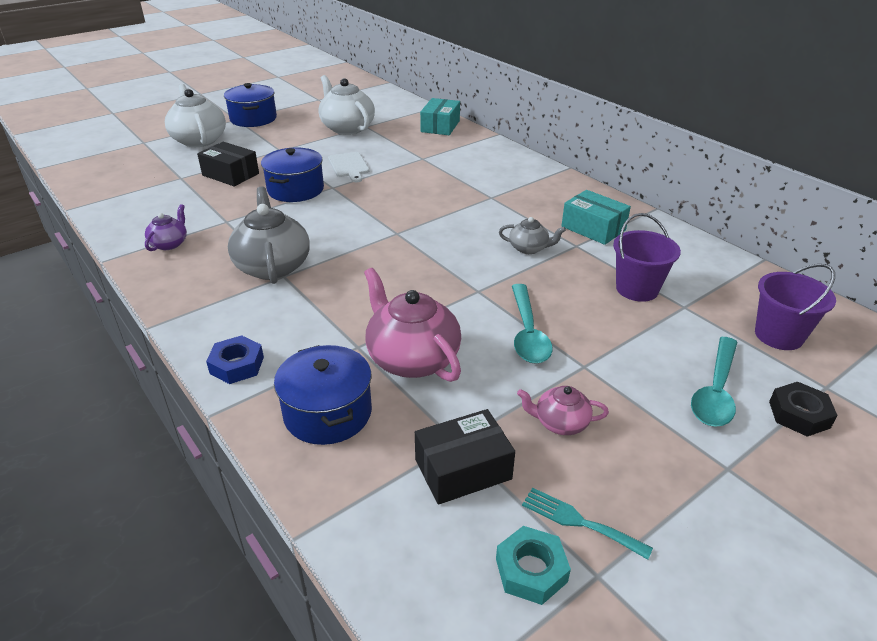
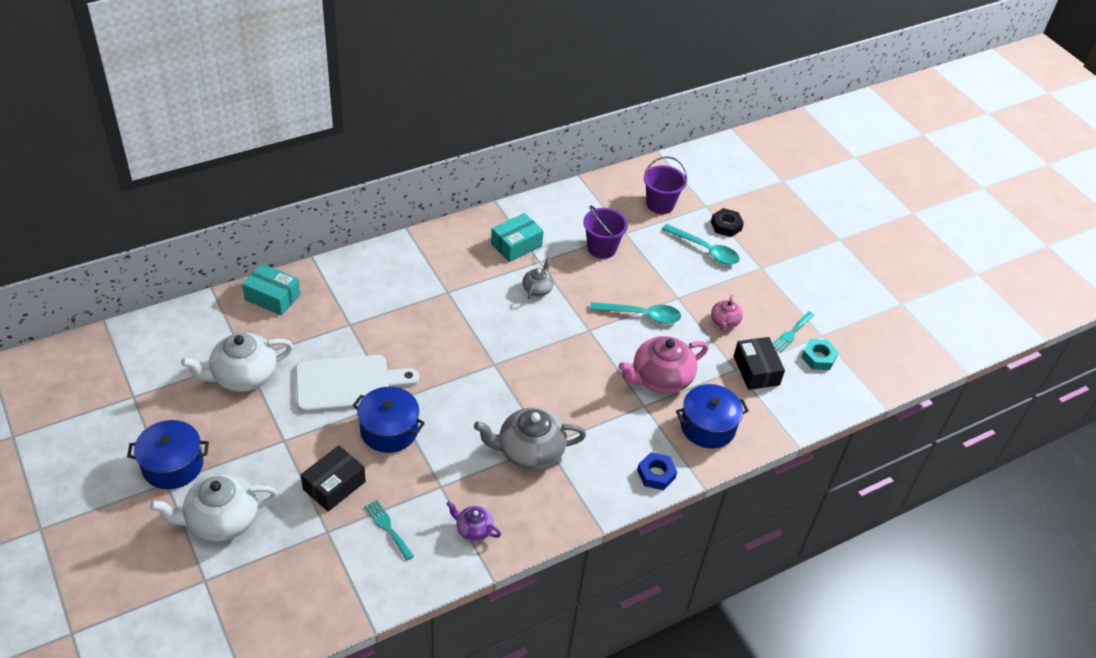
camera: 85 degrees left, 10 degrees up
(180, 202) = (387, 527): none -> turquoise fork
(349, 166) = (348, 384): white cutting board -> white cutting board, size x1.81

